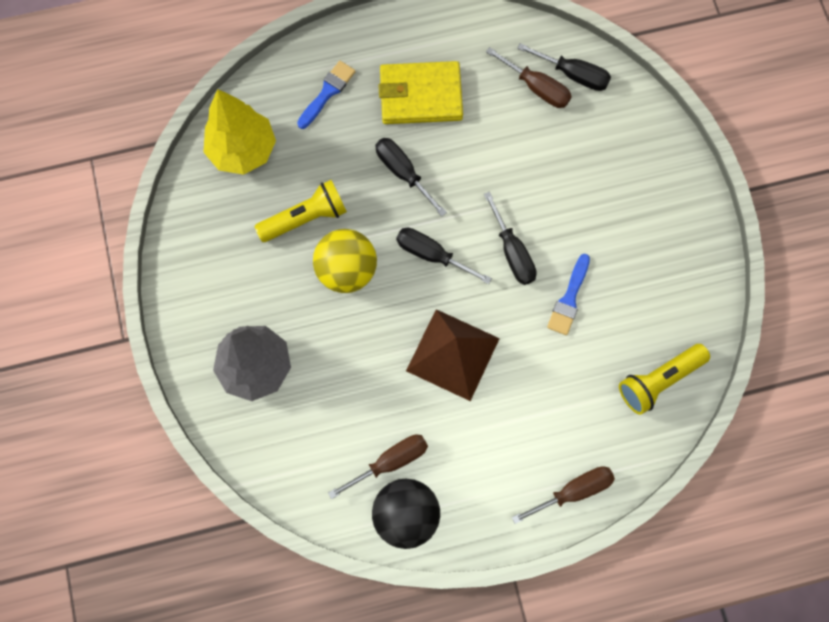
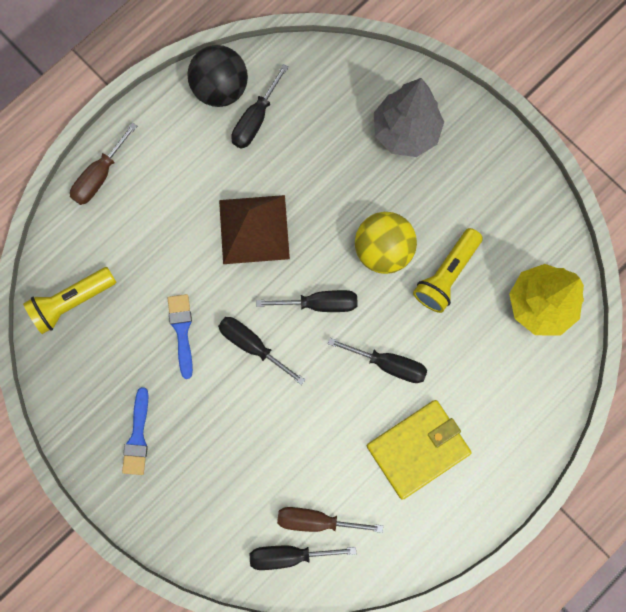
camera: 150 degrees right, 5 degrees up
(327, 92) = (503, 402): blue brush -> blue brush (137, 437)
(390, 462) = (255, 119): brown screwdriver -> black screwdriver
(658, 381) = (72, 302): yellow flashlight -> yellow flashlight turned 150 degrees counterclockwise

